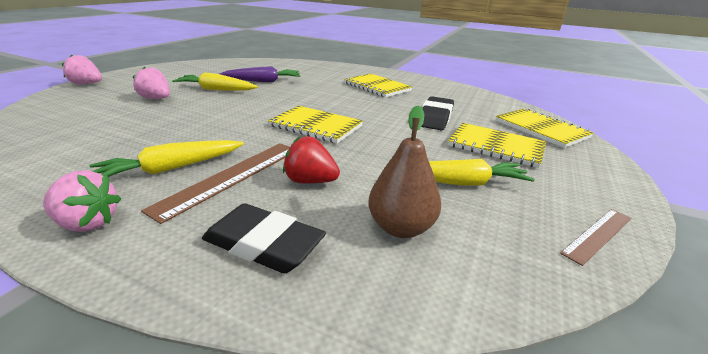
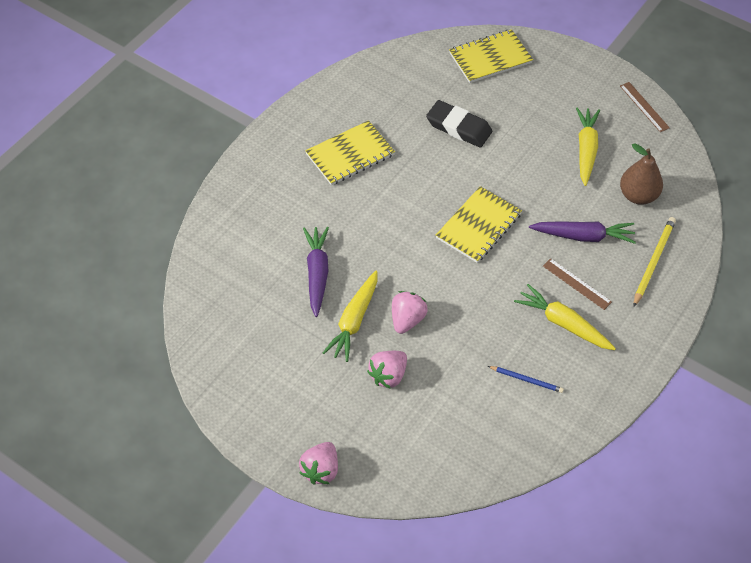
camera: 80 degrees left, 25 degrees up
(87, 223) = (634, 352): pink strawberry -> pink strawberry (407, 320)
(104, 149) = (526, 380): none -> blue pencil
(172, 168) = (563, 323): yellow carrot -> yellow carrot turned 150 degrees clockwise
(231, 177) = (577, 284): brown ruler -> brown ruler, size x0.60
(263, 244) = (653, 262): black eraser -> yellow pencil
(310, 181) = (583, 236): red strawberry -> purple carrot
(496, 146) = (526, 106): yellow notebook -> none

